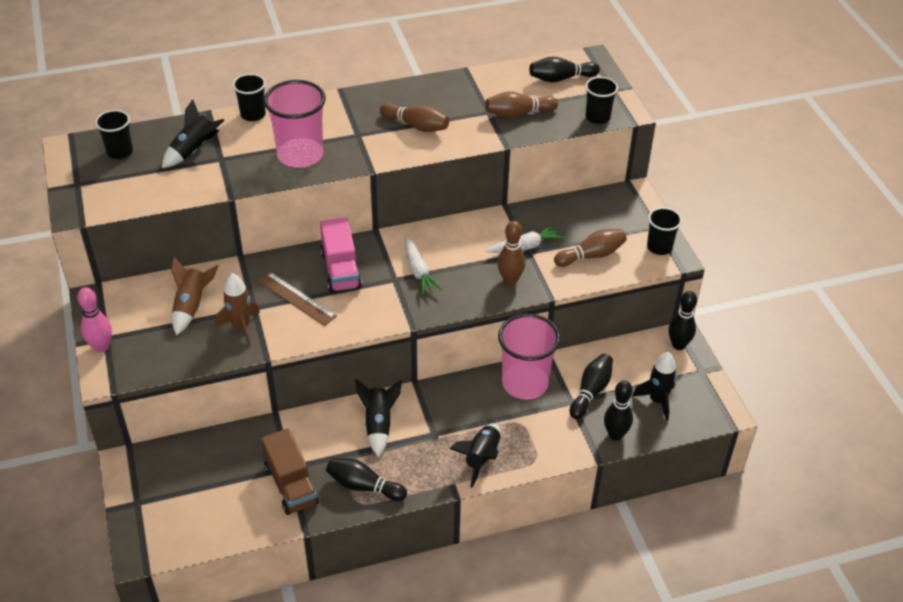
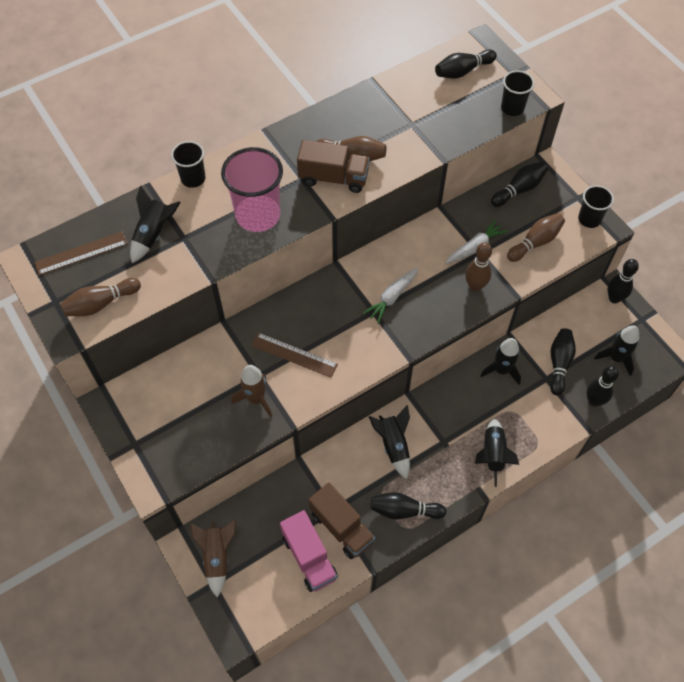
camera: 15 degrees left, 15 degrees up
(101, 347) = (135, 455): pink bowling pin -> none
(120, 152) = (81, 253): black cup -> brown ruler
(191, 306) = (201, 388): brown rocket -> brown rocket (217, 556)
(341, 270) = (321, 314): pink truck -> pink truck (309, 557)
(388, 140) = (333, 178): none -> brown truck
(418, 271) = (392, 297): white carrot -> white carrot turned 75 degrees clockwise
(518, 114) = (440, 120): brown bowling pin -> brown bowling pin (101, 304)
(525, 383) = (501, 370): pink cup -> black rocket
(594, 206) = (519, 189): none -> black bowling pin

